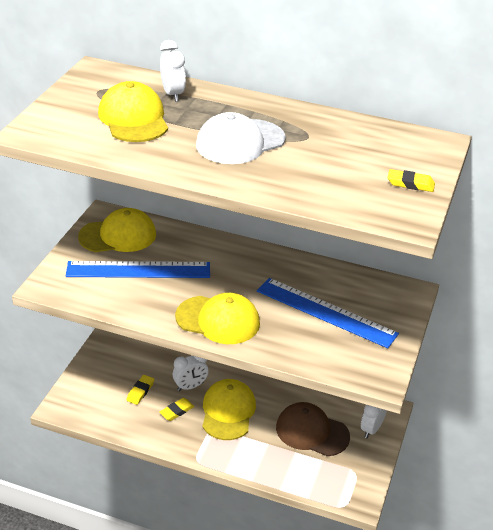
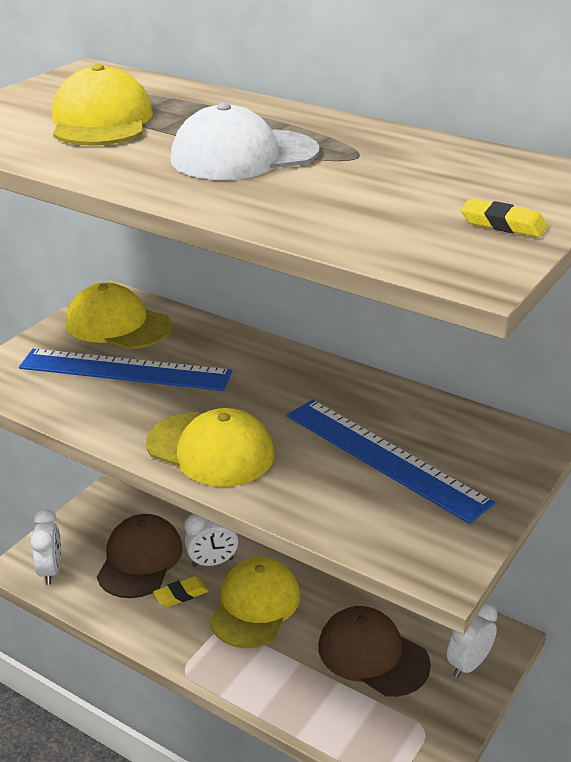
camera: 15 degrees right, 5 degrees down
(118, 235) = (118, 325): yellow cap -> yellow cap turned 150 degrees counterclockwise
(140, 391) = (140, 560): yellow eraser -> brown cap
(172, 94) = (179, 100): white clock -> white clock (51, 571)

